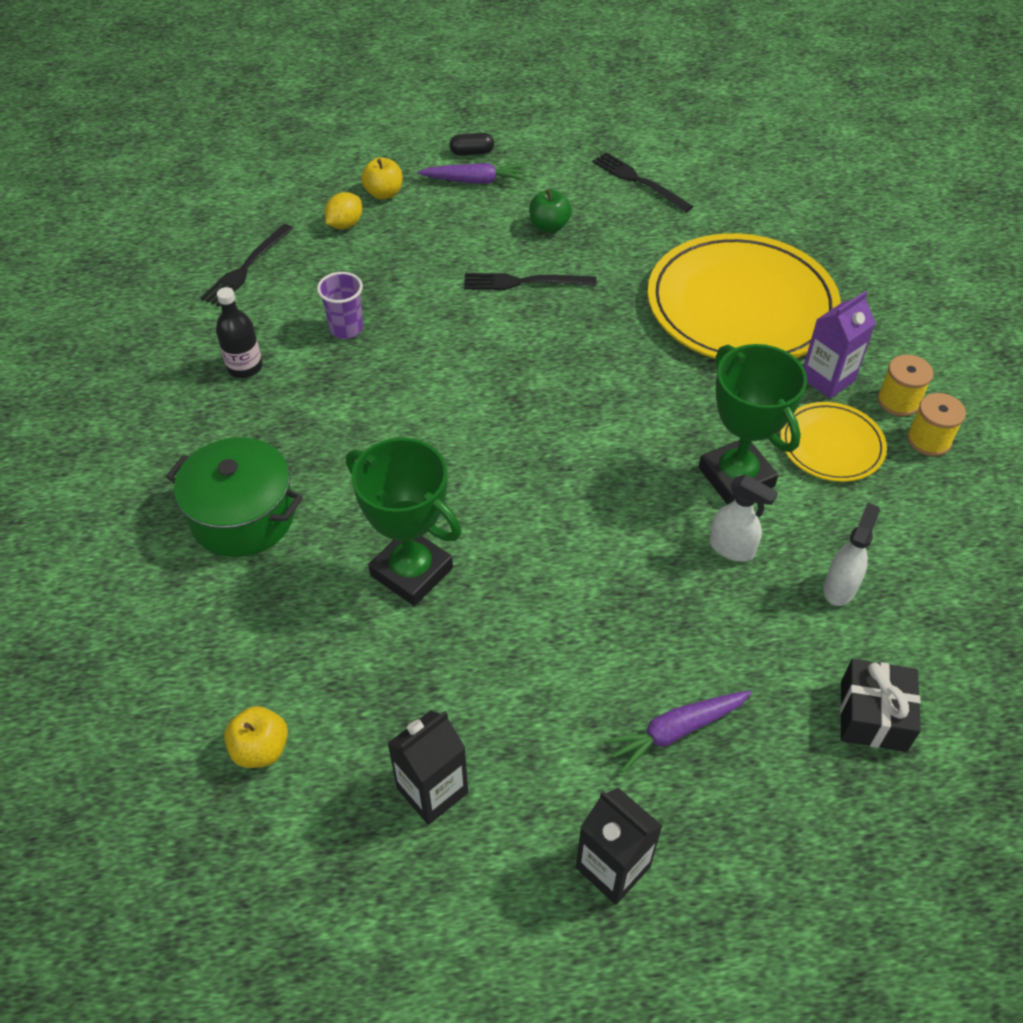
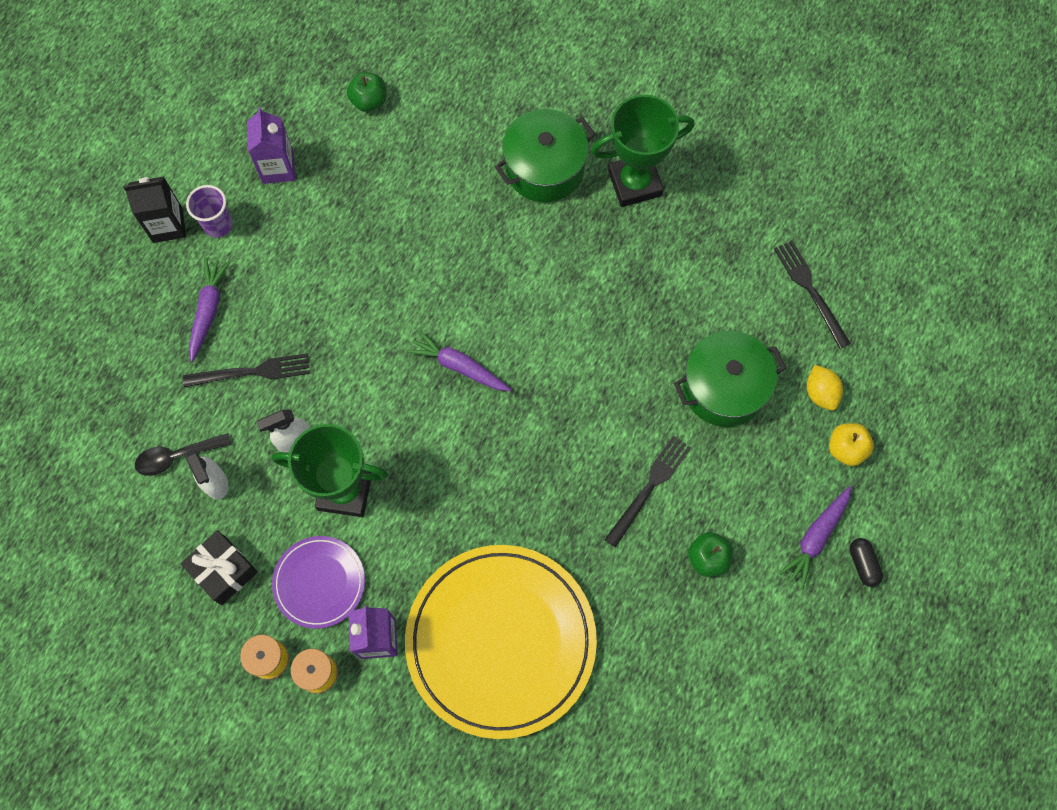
camera: 125 degrees right, 20 degrees up
(245, 367) = (689, 234): black bottle -> none
(261, 749) = (369, 101): yellow apple -> green apple
(346, 329) = (684, 323): purple cup -> purple cup (218, 225)
(390, 279) = (724, 388): none -> green pot
(411, 571) = (427, 239): green trophy -> green trophy (634, 183)
(432, 790) = (278, 168): black carton -> purple carton
(472, 152) = (863, 564): black capsule -> black capsule turned 45 degrees counterclockwise
(532, 462) = (459, 366): none -> purple carrot
(639, 181) = (720, 687): black fork -> black fork (252, 372)
(831, 445) = (319, 582): yellow plate -> purple plate
(853, 641) = (177, 456): none -> black spoon
(873, 715) = (127, 424): black gift -> black gift (223, 570)

